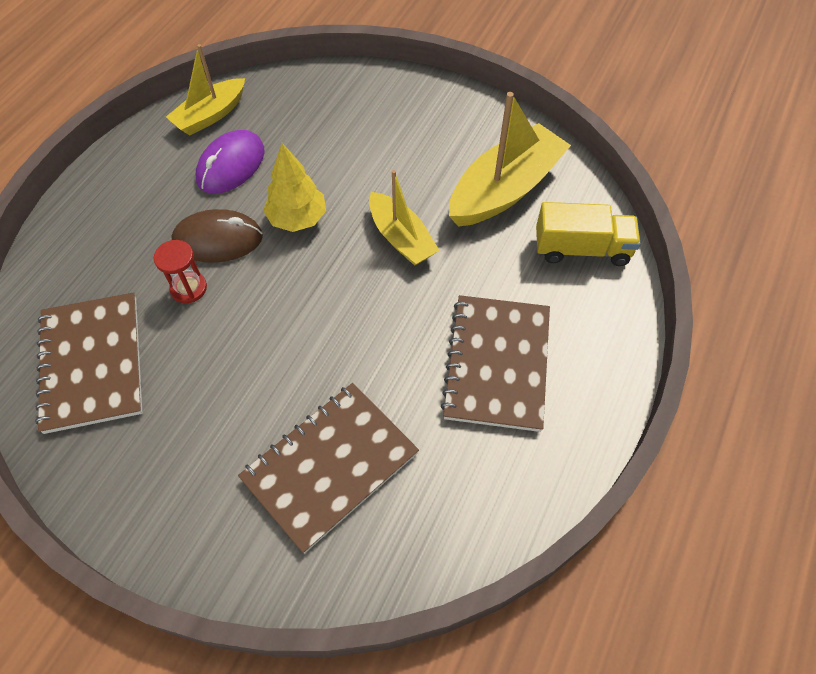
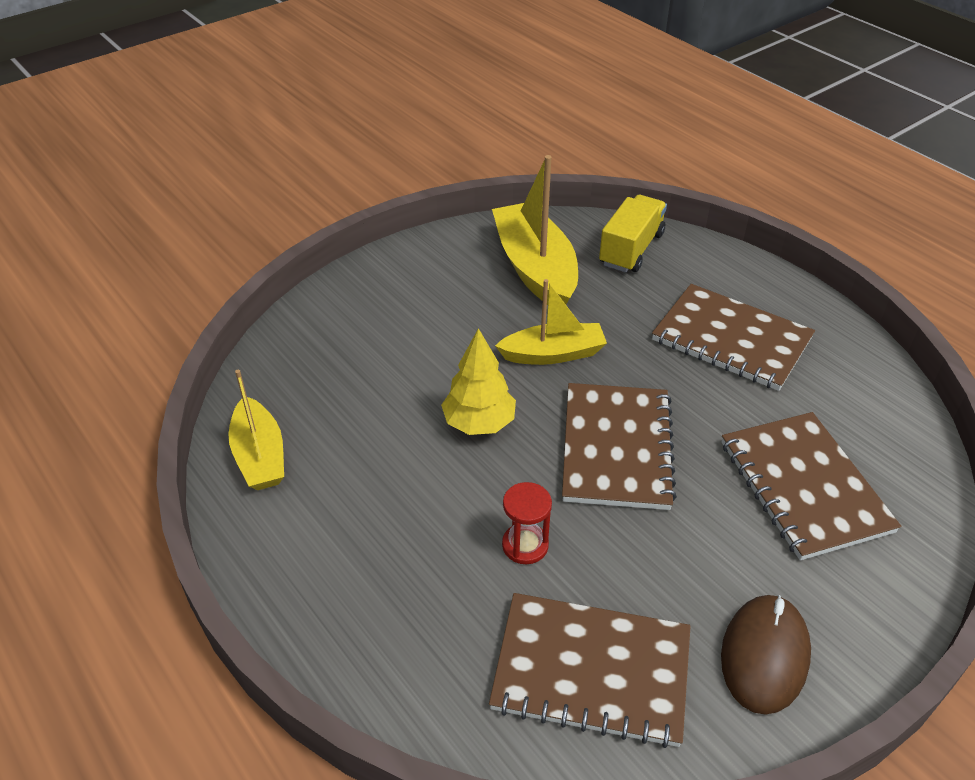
camera: 65 degrees left, 15 degrees down
(218, 240) = (467, 500): brown mouse -> brown mouse (764, 655)
(231, 165) = (358, 458): purple mouse -> none
(312, 315) = (616, 448): none -> brown notebook

